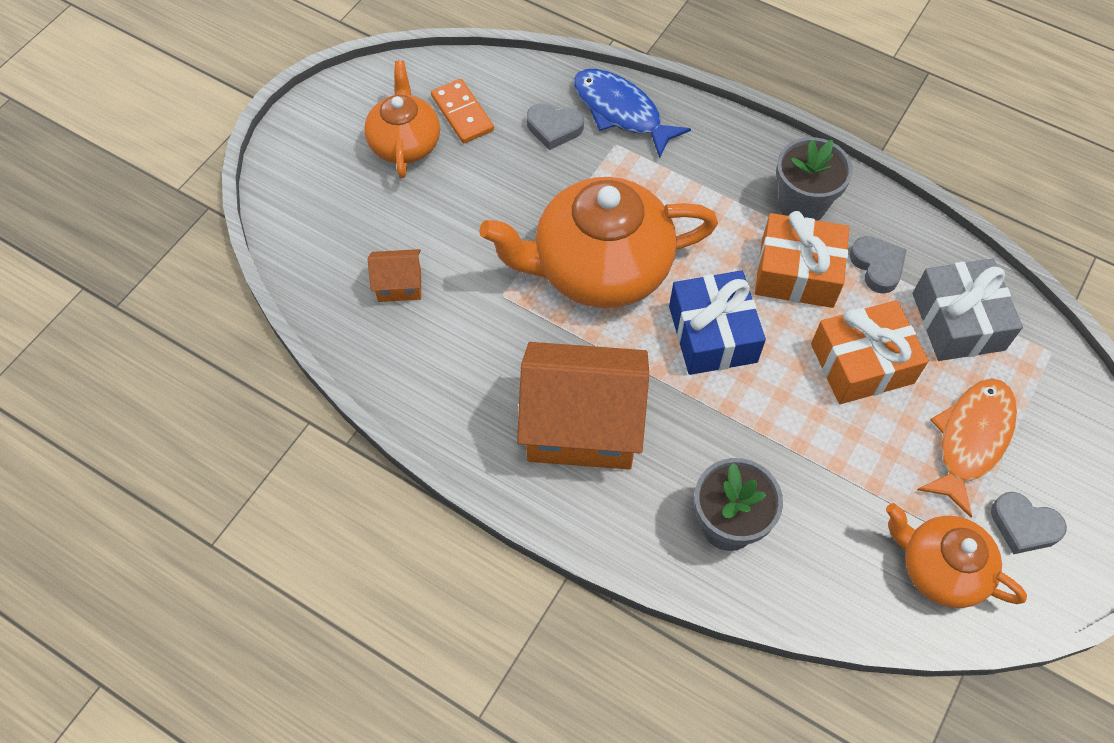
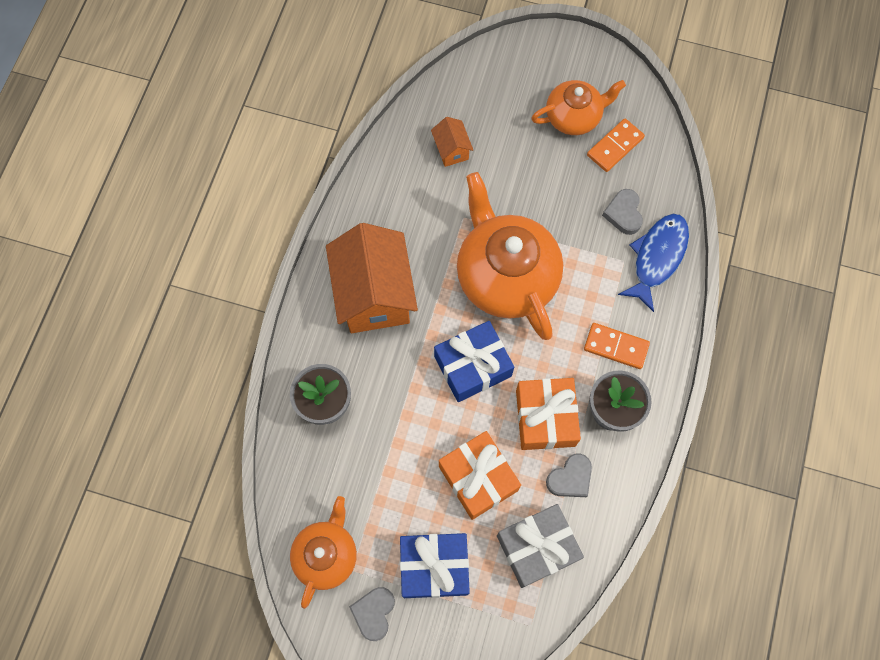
camera: 75 degrees right, 10 degrees up
(722, 180) = (616, 347): none -> orange domino
(970, 440) = (434, 567): orange fish -> blue gift

